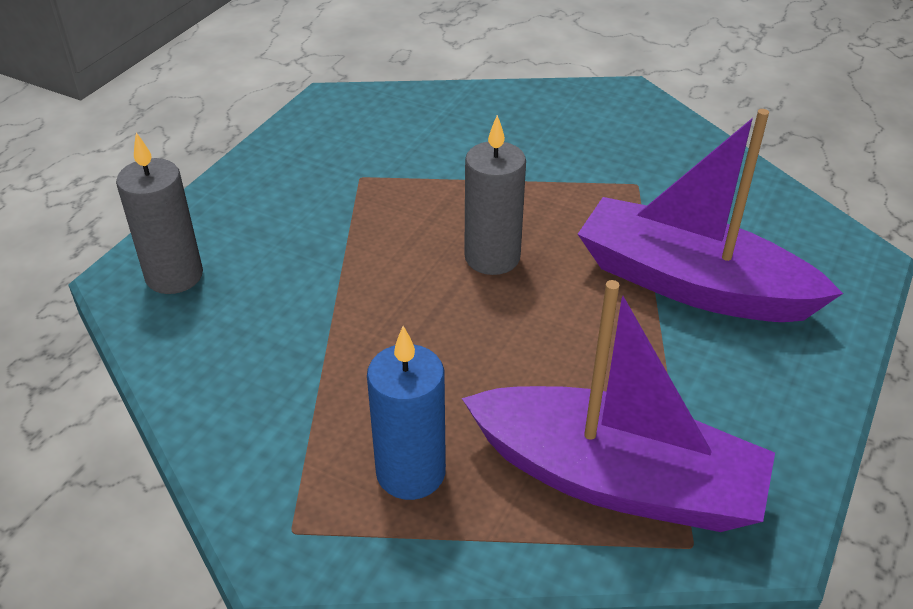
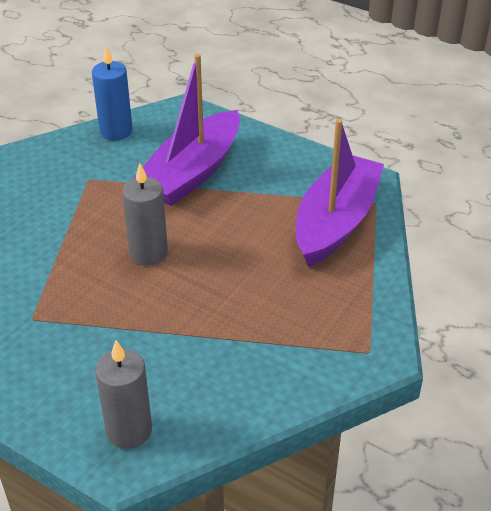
camera: 85 degrees left, 0 degrees up
(411, 472) = (329, 300): blue candle -> blue candle (116, 131)

